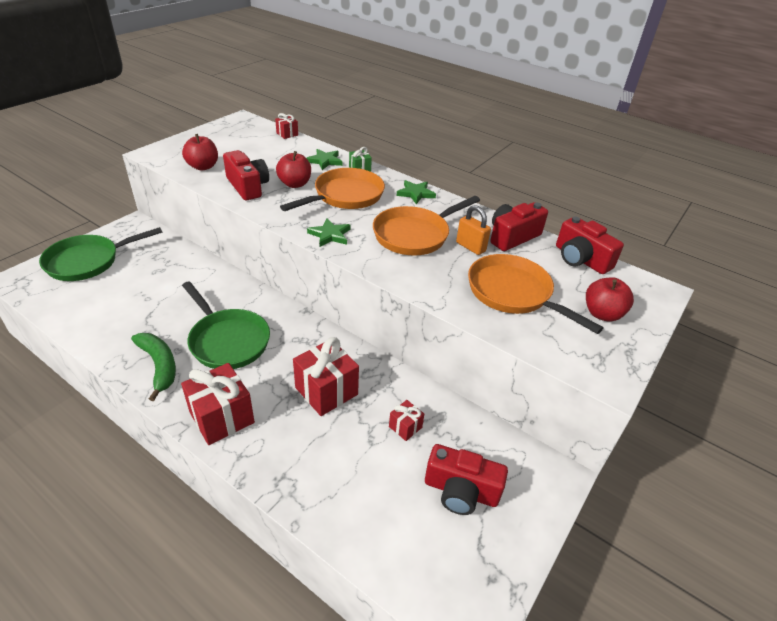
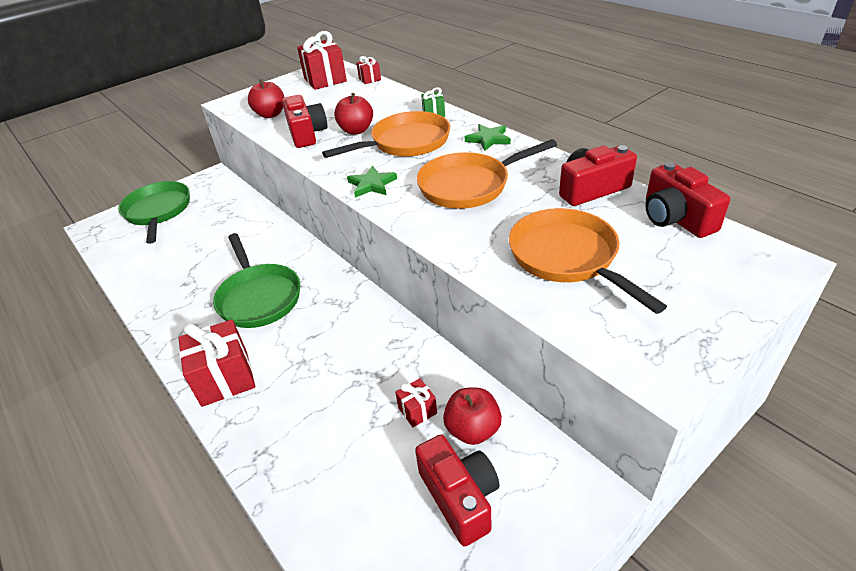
camera: 20 degrees right, 0 degrees up
(88, 261) = (158, 211): green pan -> green pan turned 90 degrees clockwise
(159, 366) = (184, 319): green banana -> none
(325, 161) = (398, 106): green star -> none
(326, 391) = (342, 360): red gift -> red gift (325, 80)
(461, 491) = (460, 497): red camera -> red camera turned 150 degrees counterclockwise
(470, 247) = (532, 200): orange padlock -> none
(602, 314) = (682, 289): red apple -> red apple (472, 429)

